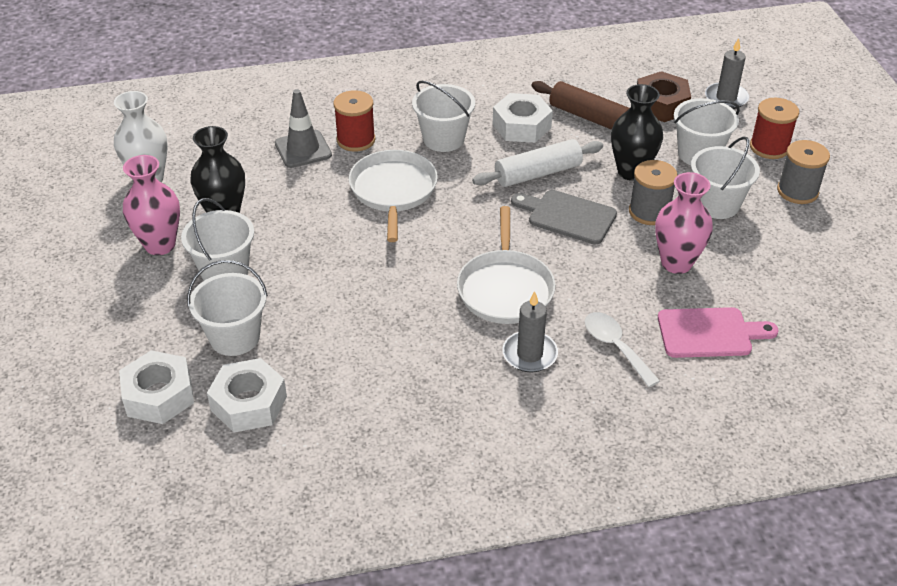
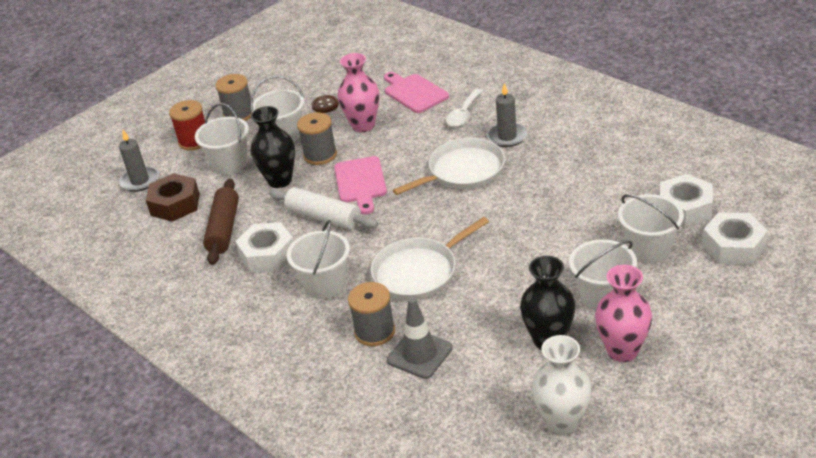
camera: 120 degrees left, 5 degrees down
(356, 140) = (375, 331): red spool -> grey spool
(567, 216) = (361, 182): grey cutting board -> pink cutting board
(753, 255) = (325, 105): none -> brown button

